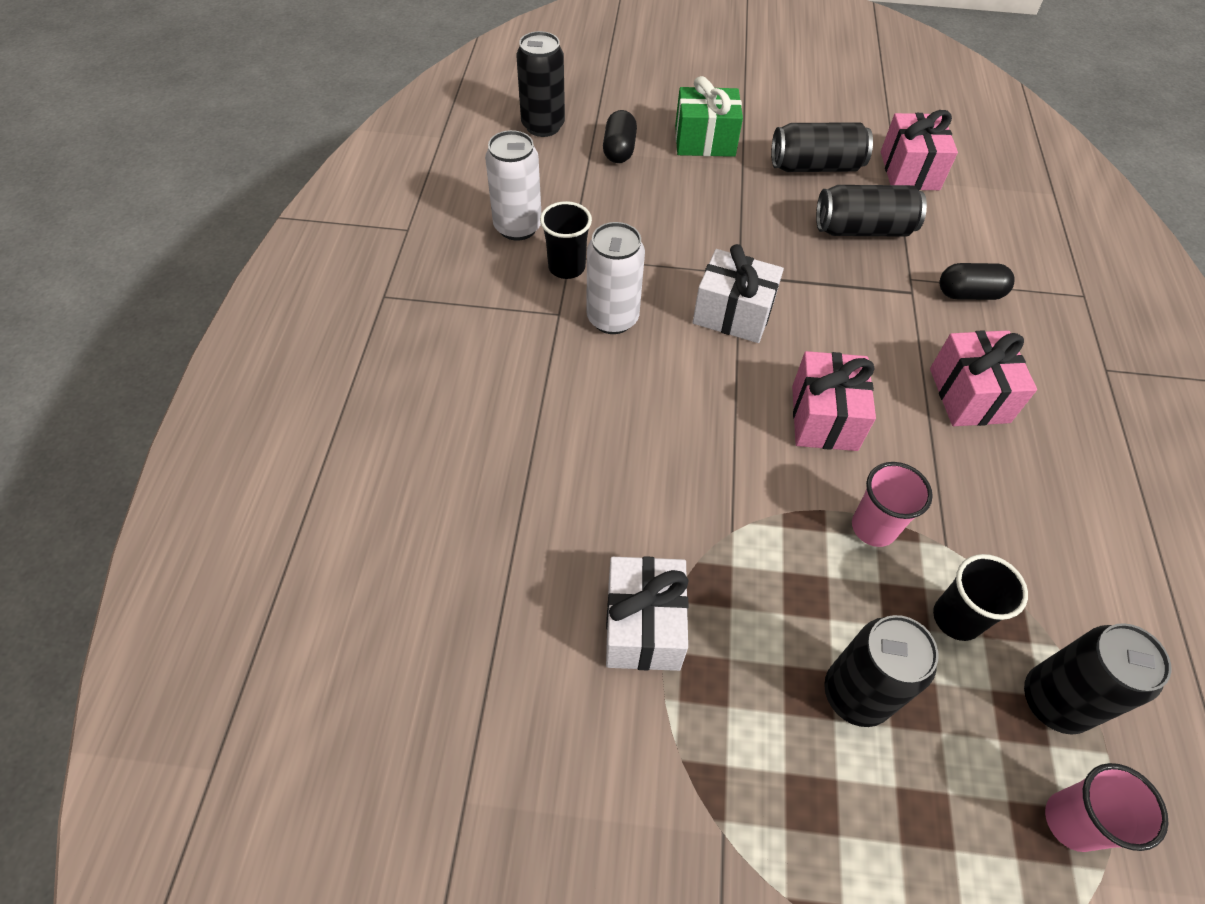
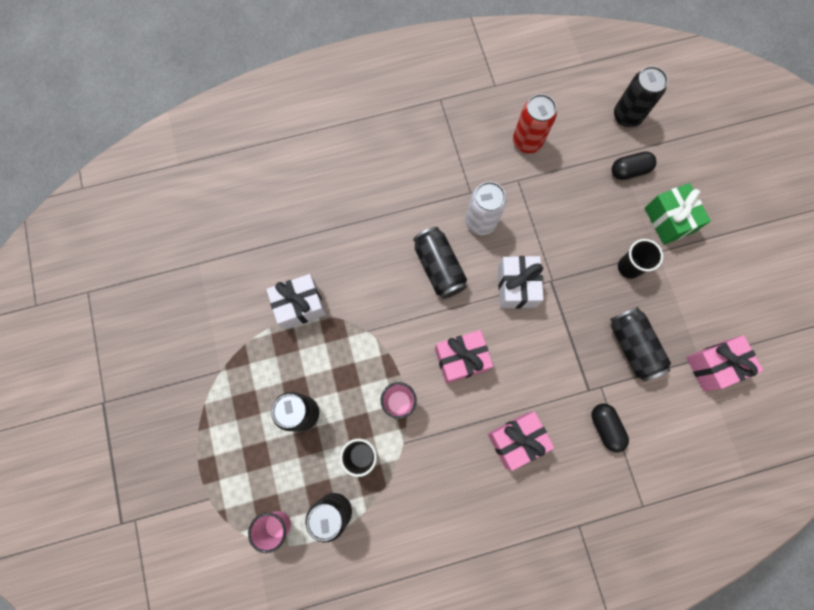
camera: 70 degrees right, 20 degrees up
(517, 227) = (527, 142): white can -> red can
(566, 267) = (508, 182): black cup -> black cup (629, 267)
(815, 166) = (682, 300): black can -> black can (439, 267)

